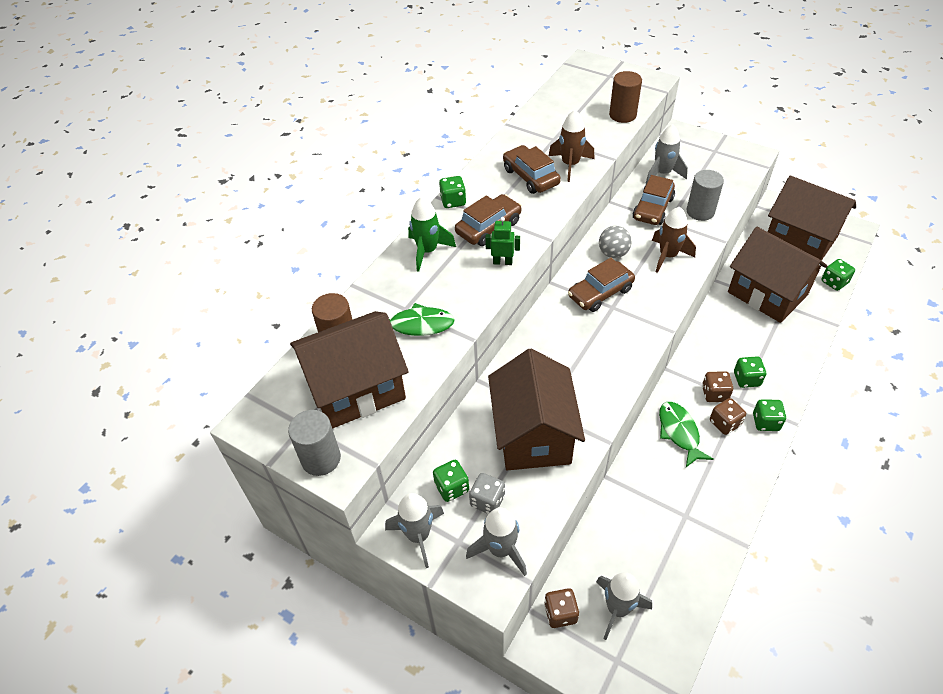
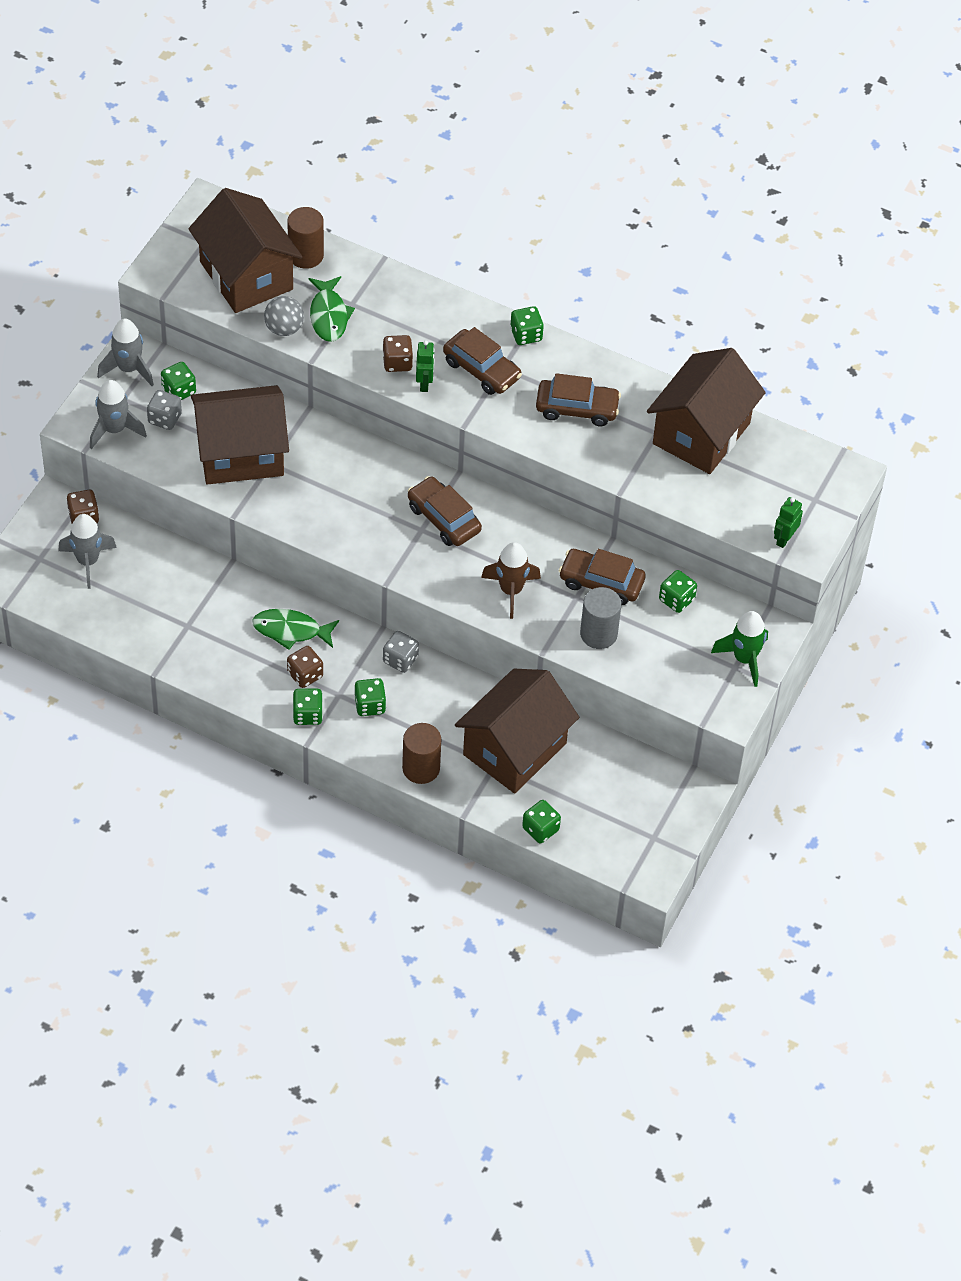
camera: 80 degrees right, 5 degrees up
(321, 459) = (168, 259): grey cylinder -> none
(427, 251) = (439, 316): green rocket -> green rocket (744, 659)
(530, 177) = (577, 408): brown car -> brown car turned 45 degrees clockwise
(570, 165) = (603, 448): brown rocket -> none
(613, 253) = (512, 535): grey ball -> grey ball (284, 328)
(622, 115) = (717, 509): brown cylinder -> brown cylinder (421, 768)
(645, 88) = (784, 539): none -> green robot
(662, 174) = (676, 599): grey rocket -> green dice
(679, 432) = (291, 630): green fish -> green fish turned 150 degrees counterclockwise
(697, 358) = (400, 660): none -> grey dice
(714, 394) = (347, 670): brown dice -> brown dice (397, 362)
(800, 239) = (625, 806): brown house -> brown house (701, 433)

